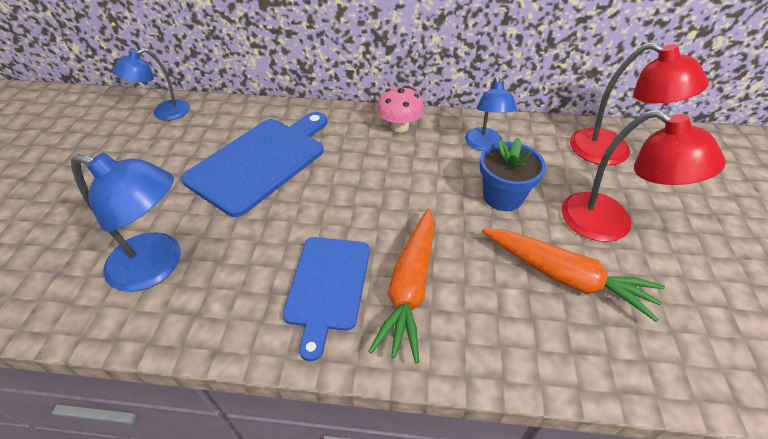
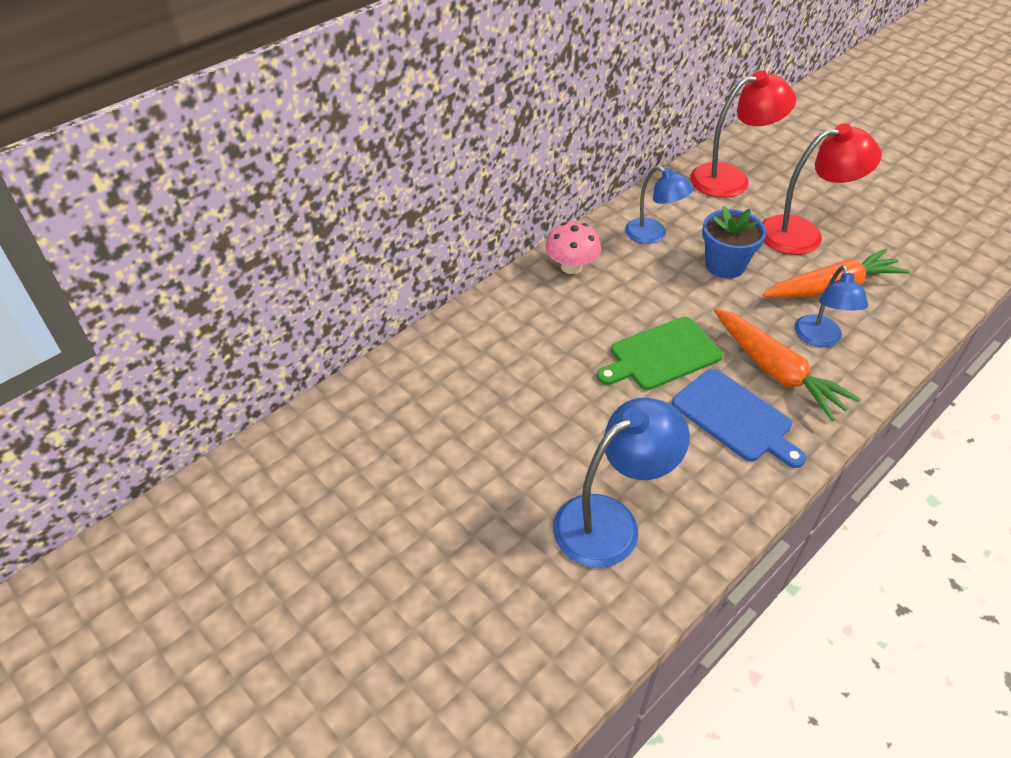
camera: 50 degrees left, 0 degrees up
(164, 113) = (341, 425): blue lamp -> blue lamp (820, 338)
(261, 161) = (524, 384): blue cutting board -> none
(357, 210) = (661, 355): none -> green cutting board

